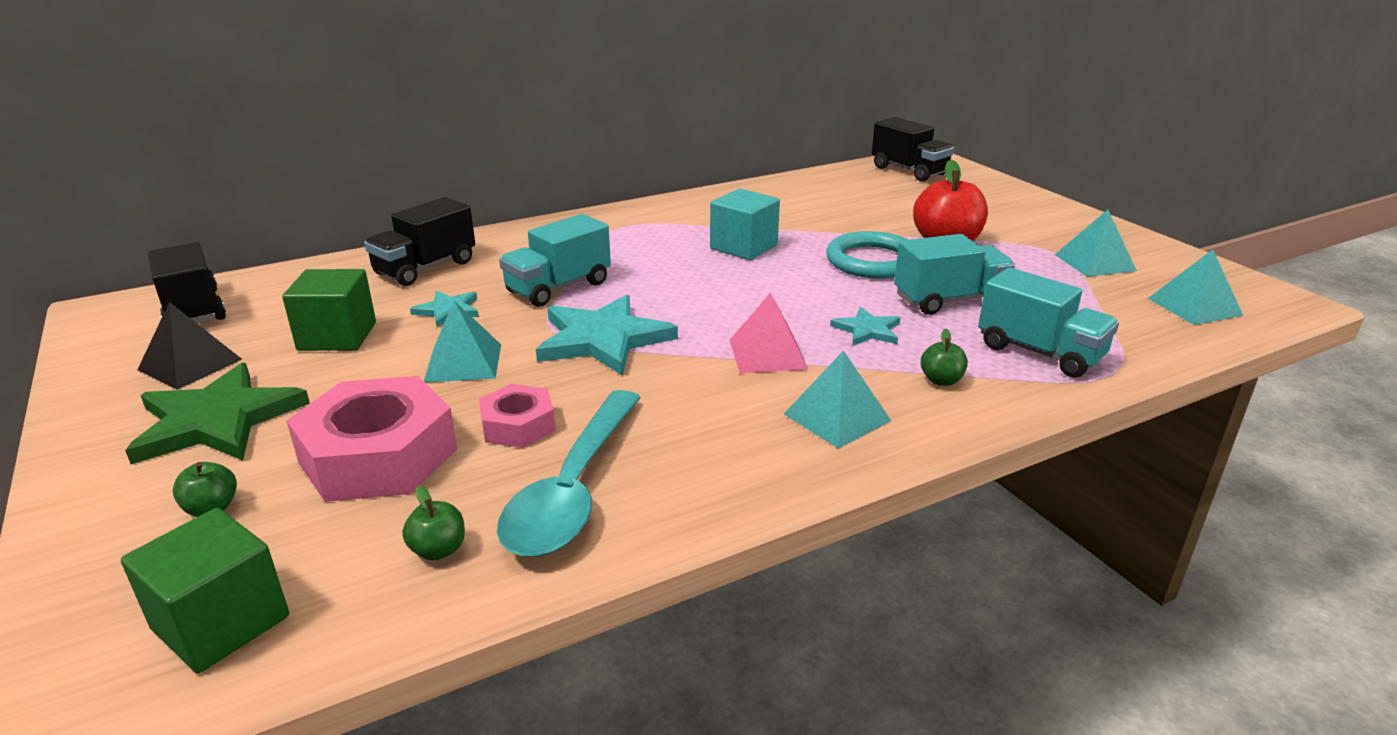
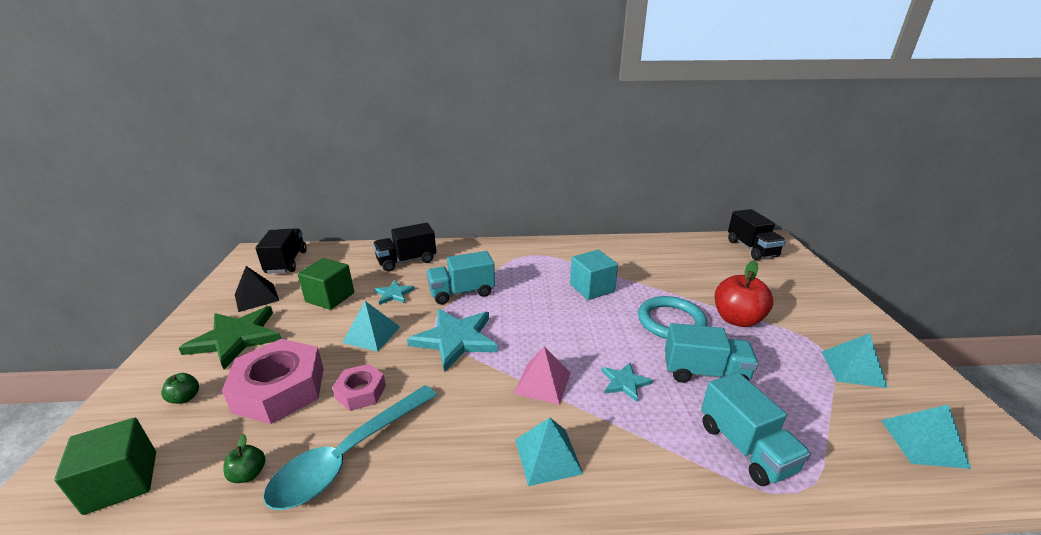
camera: 25 degrees right, 0 degrees up
(941, 380) = (646, 448): green apple -> none

